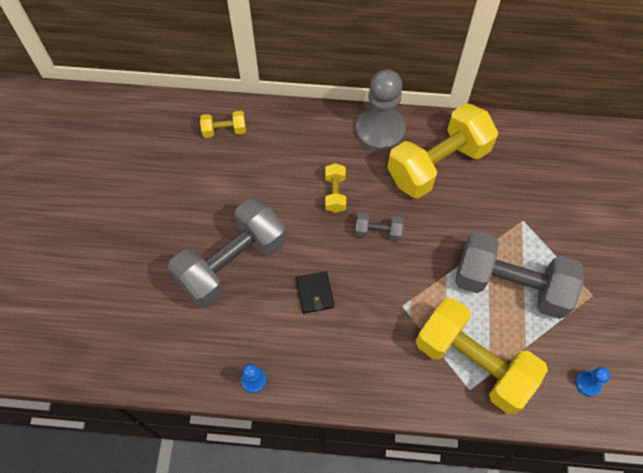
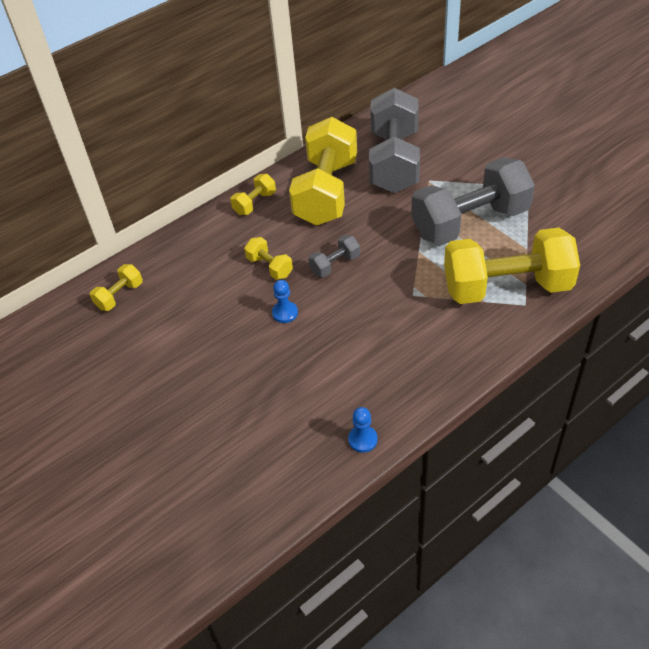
camera: 40 degrees left, 15 degrees down
(232, 263) = (242, 378): grey dumbbell -> grey dumbbell (394, 161)
(315, 293) = (337, 341): black wallet -> none
(380, 130) = (255, 203): grey pawn -> yellow dumbbell
(588, 383) = (591, 236): blue pawn -> blue pawn (285, 313)

